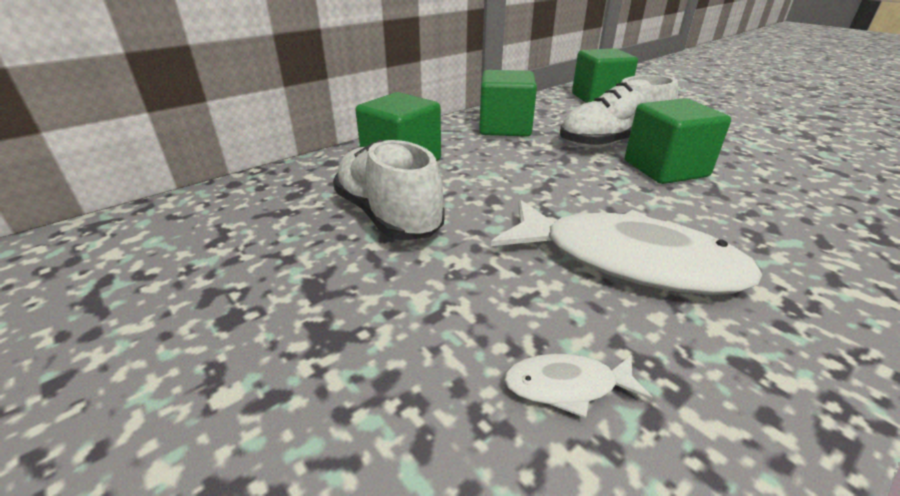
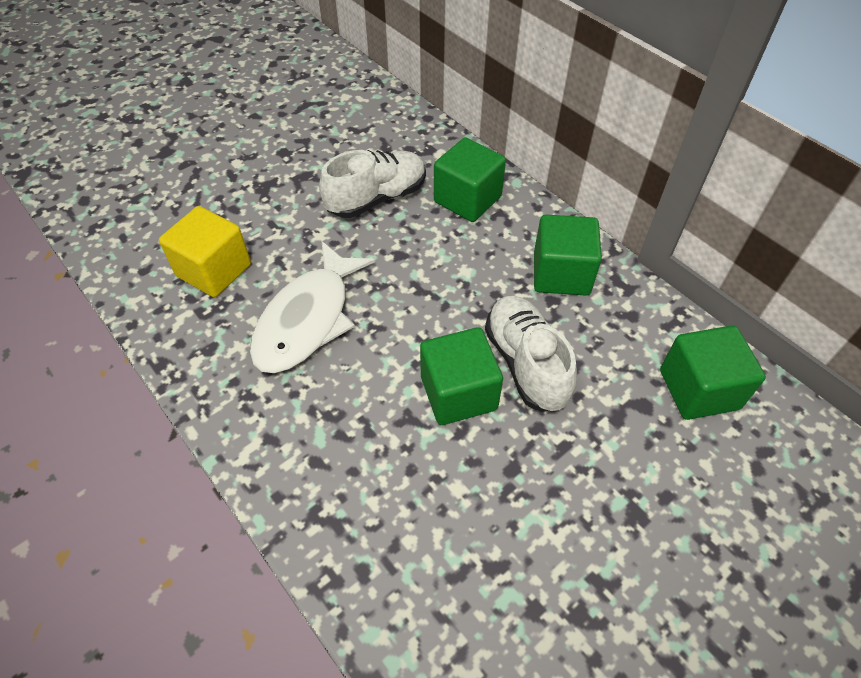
camera: 90 degrees right, 20 degrees up
(567, 386) = (214, 270): white fish -> yellow cube

